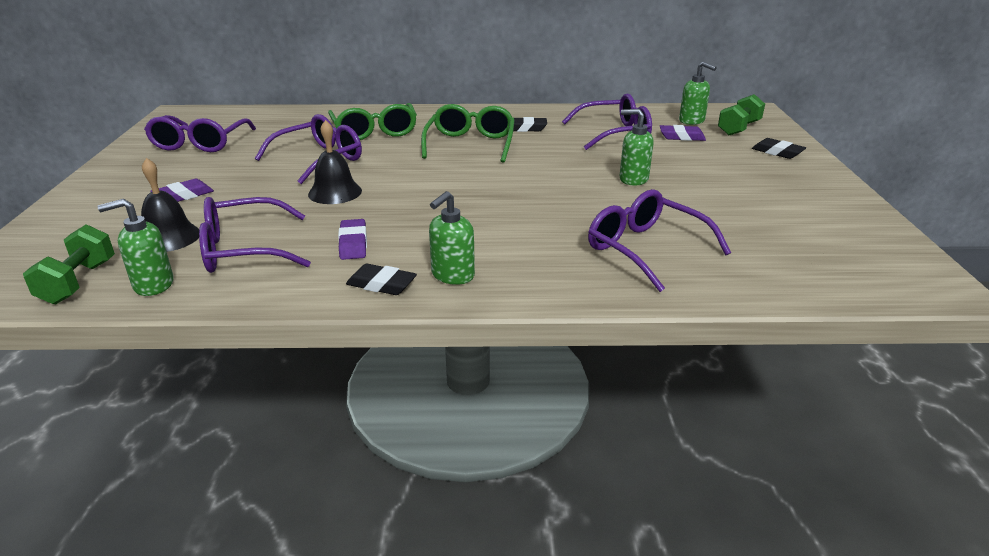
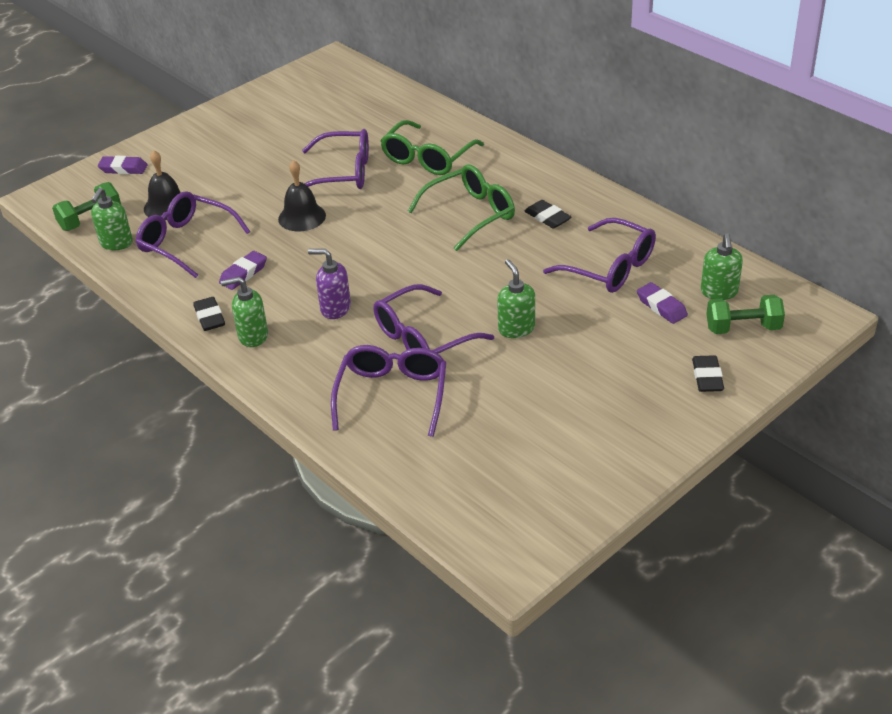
camera: 50 degrees right, 10 degrees up
(153, 285) = (116, 243): green soap dispenser -> green soap dispenser turned 105 degrees counterclockwise
(183, 196) = (219, 168): purple eraser -> purple eraser (123, 169)
(199, 144) = (297, 111): purple glasses -> purple glasses (422, 338)
(485, 226) = (335, 308): none -> purple soap dispenser

